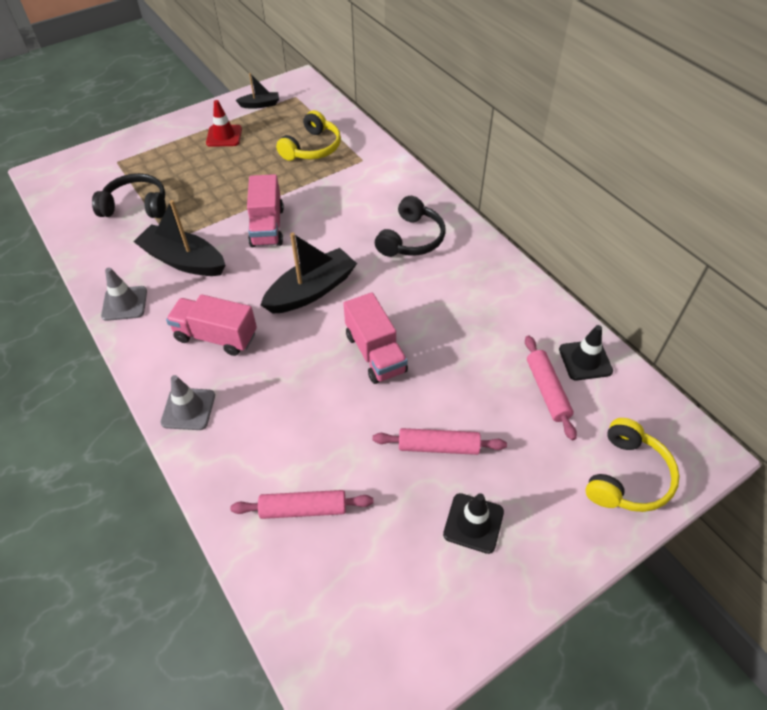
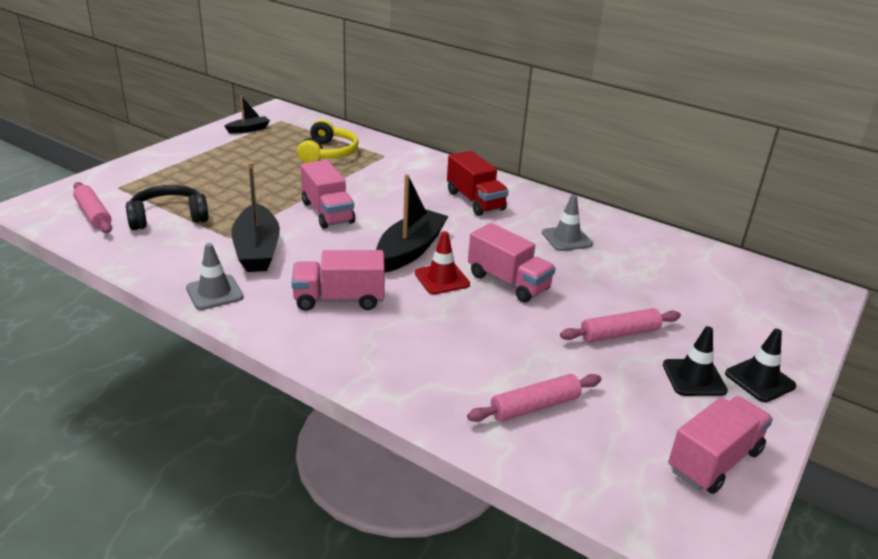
camera: 25 degrees left, 20 degrees down
(184, 260) = (257, 250): black boat -> black boat turned 105 degrees counterclockwise
(188, 409) = (354, 359): grey traffic cone -> grey traffic cone (566, 239)
(224, 136) = (227, 155): red traffic cone -> red traffic cone (442, 279)
(411, 239) = (475, 201): black headphones -> red truck
(422, 626) = (714, 461): none -> pink truck
(547, 391) = (676, 278): pink rolling pin -> pink rolling pin (93, 214)
(585, 360) = (689, 254): black traffic cone -> black traffic cone (759, 380)
(627, 476) = (785, 319): yellow headphones -> none

